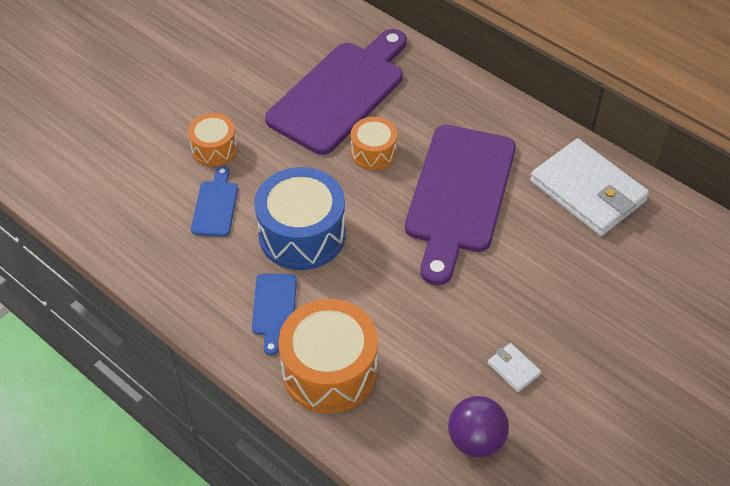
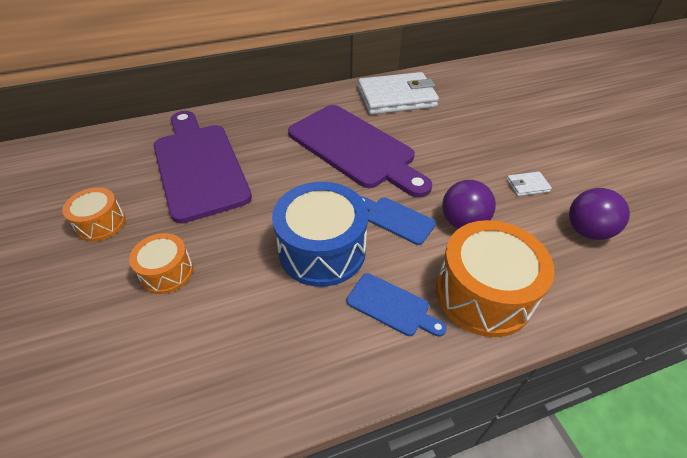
camera: 60 degrees left, 5 degrees down
(215, 205) = (236, 301): blue cutting board -> blue cutting board (396, 219)
(373, 152) = (276, 173): orange drum -> orange drum (101, 223)
(411, 327) = (463, 222): none -> purple ball

